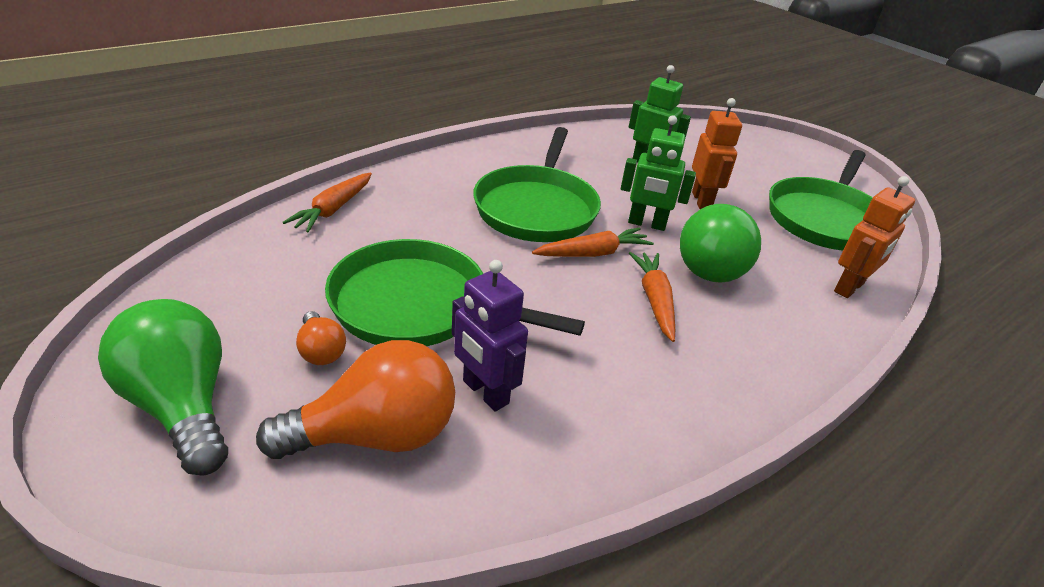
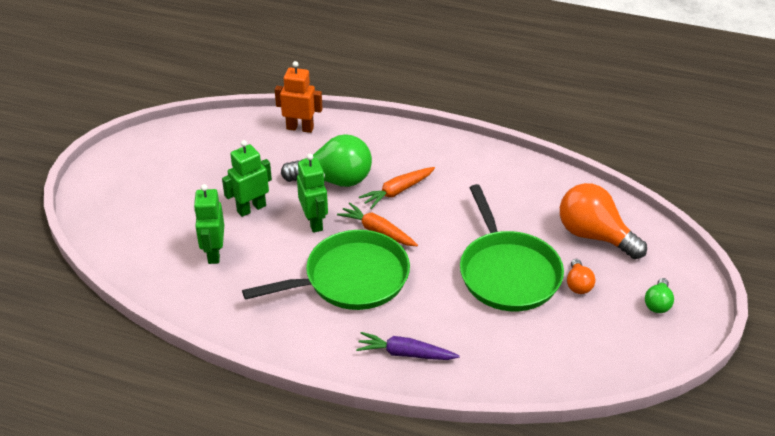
camera: 120 degrees left, 5 degrees up
(182, 405) = (657, 303): green light bulb -> green light bulb, size x0.49
(321, 351) = (578, 284): orange light bulb -> orange light bulb turned 150 degrees clockwise
(333, 209) = (469, 373): orange carrot -> none
(405, 191) = (405, 353): none -> purple carrot
(485, 392) = (533, 218): purple robot -> none
(702, 201) = (251, 208): orange robot -> green robot
(825, 219) = (217, 150): green pan -> none

